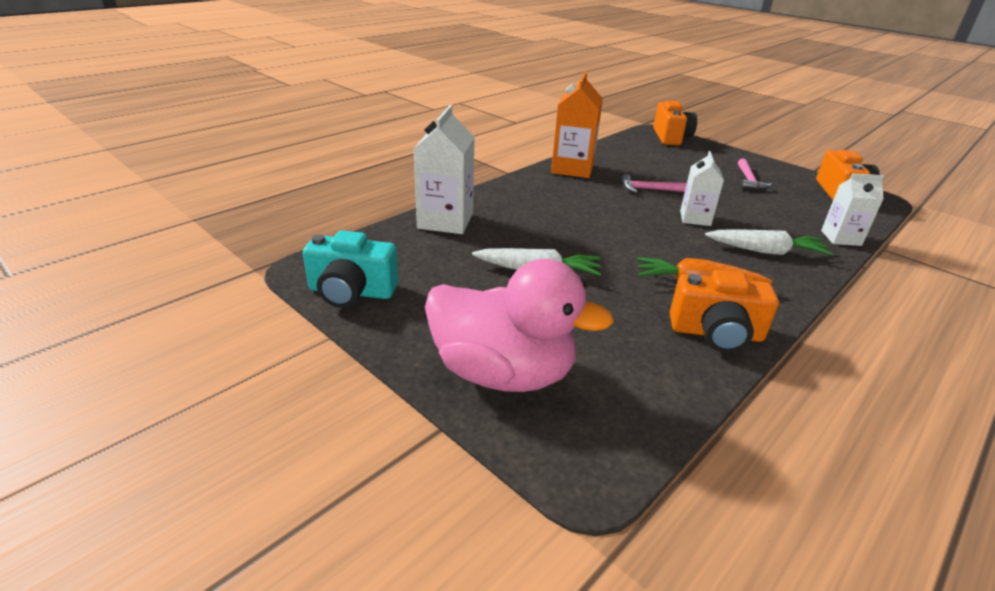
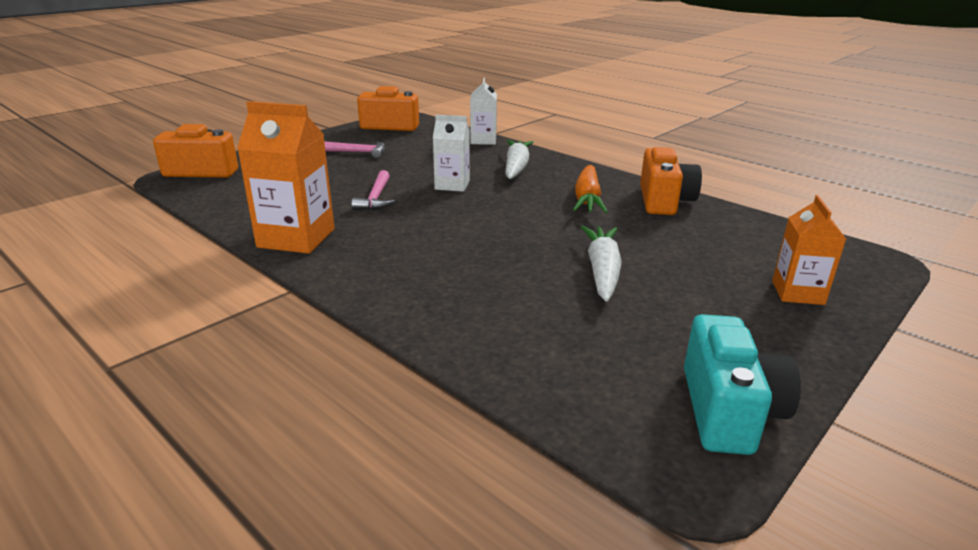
camera: 90 degrees left, 5 degrees down
(445, 221) = (484, 340): white carton -> none
(503, 373) = (797, 293): pink duck -> orange carton

